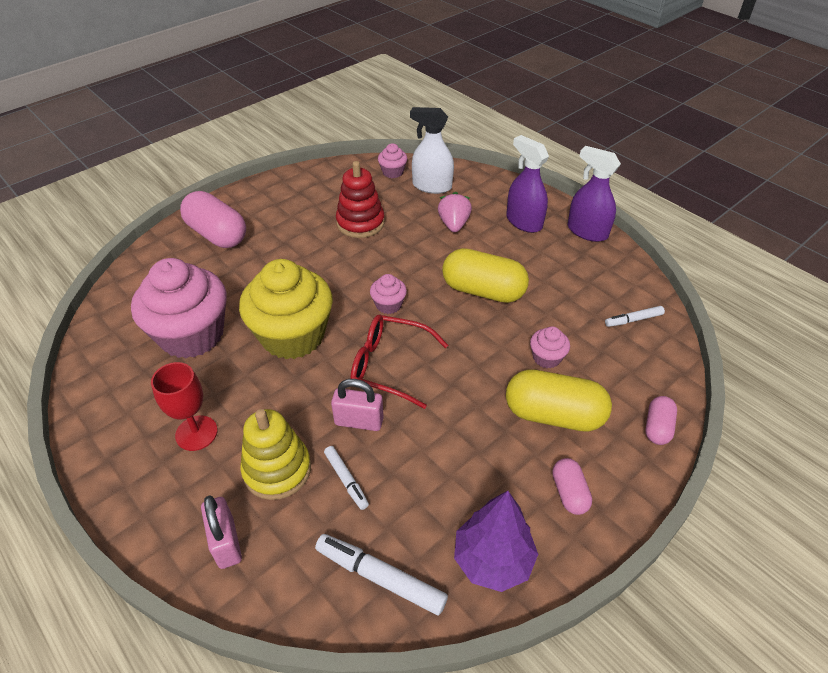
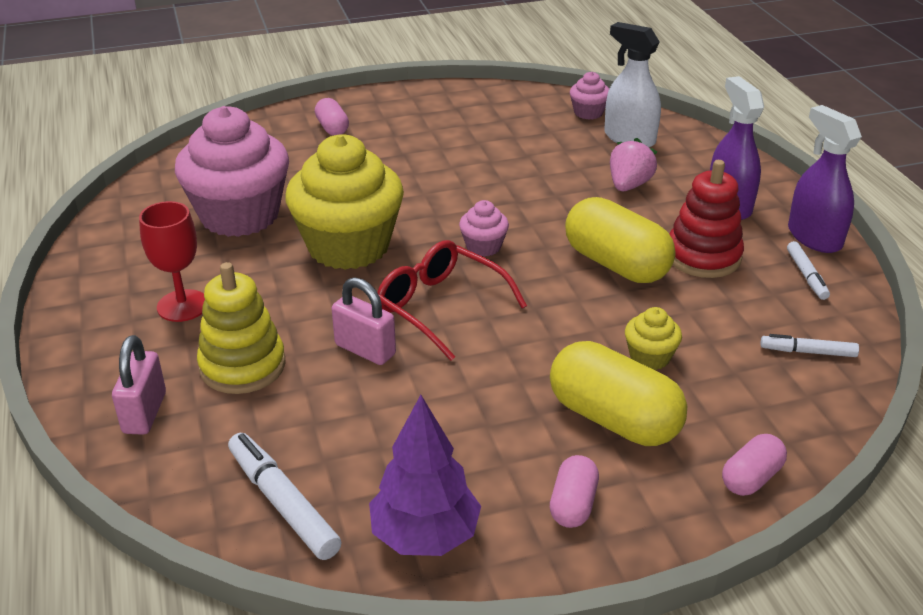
camera: 25 degrees right, 10 degrees down
(217, 235) = (332, 128): pink capsule -> pink capsule, size x0.52
(346, 480) = (310, 400): white marker -> white marker (806, 275)
(360, 223) = (509, 156): red stacking toy -> red stacking toy (703, 256)
(546, 358) = (649, 357): pink cupcake -> yellow cupcake

